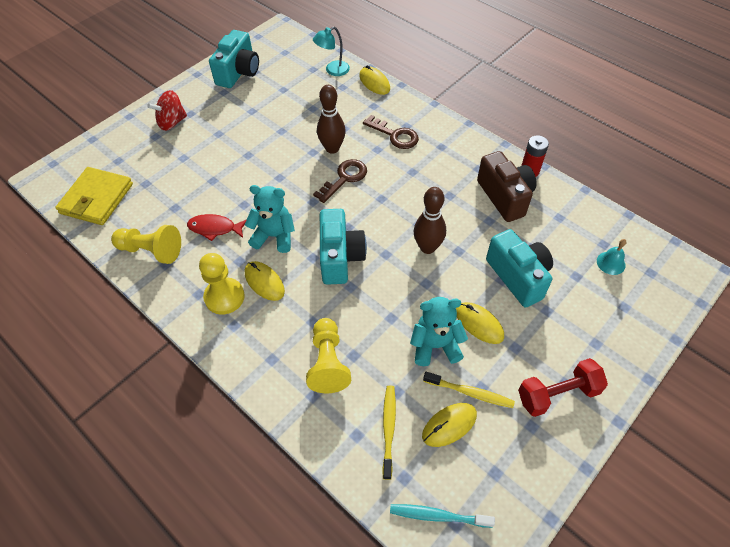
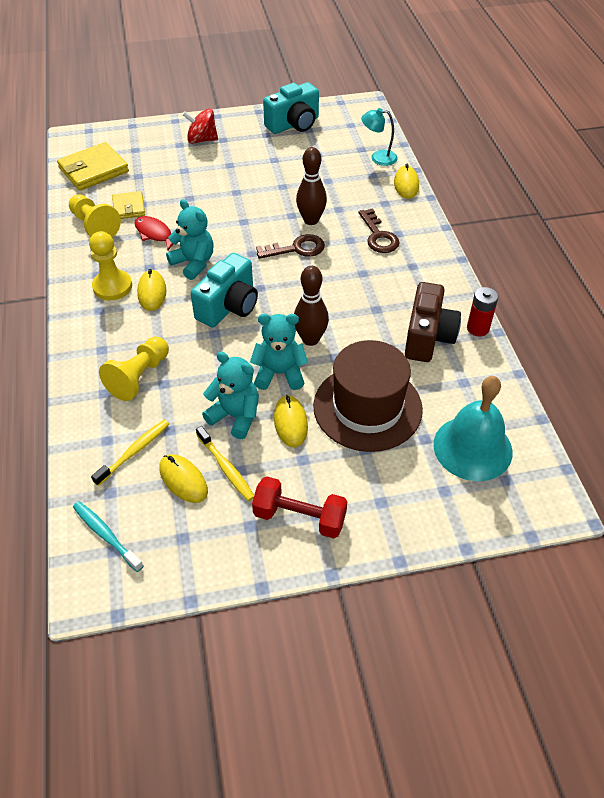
camera: 35 degrees right, 5 degrees down
(166, 217) = (129, 207): none -> yellow wallet
(433, 289) = (279, 373): none -> turquoise teddy bear
(449, 425) = (183, 480): yellow mouse -> yellow mouse turned 45 degrees clockwise
(518, 277) = (367, 407): turquoise camera -> brown hat
(611, 263) = (472, 448): turquoise bell -> turquoise bell, size x2.33

